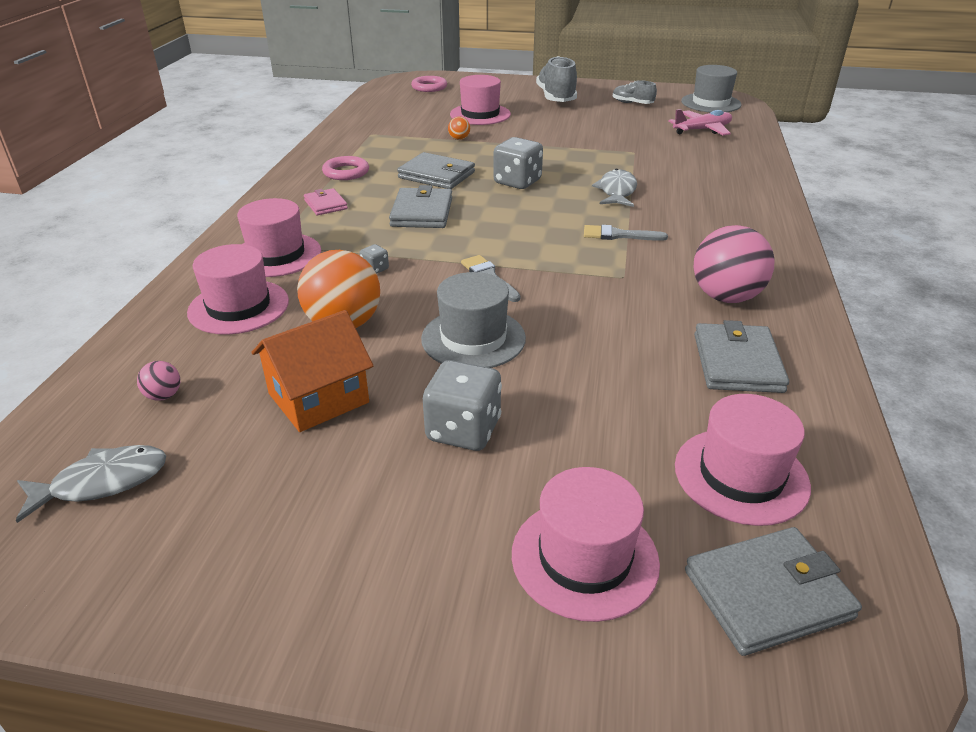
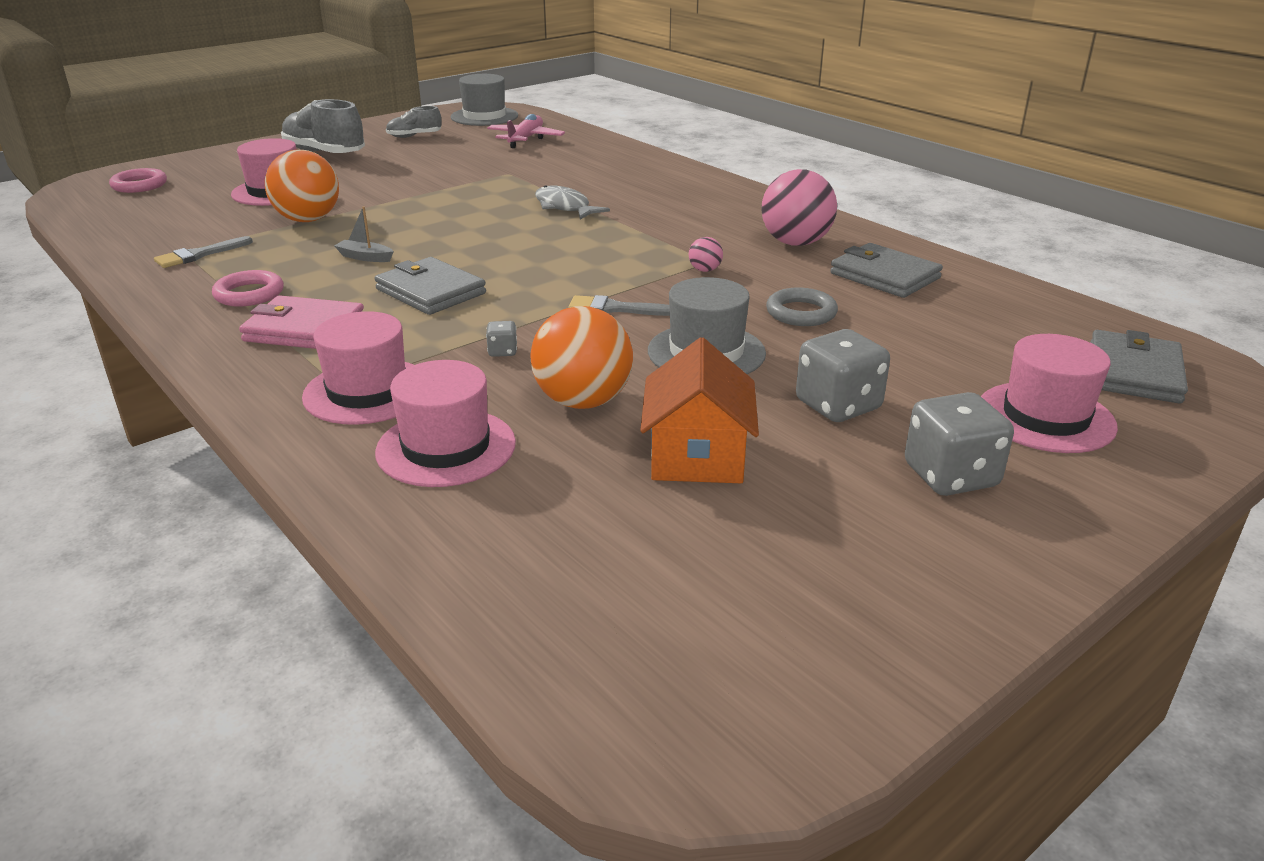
camera: 50 degrees left, 5 degrees down
(102, 482) = (685, 628): grey fish -> none
(164, 396) = (564, 545): pink ball -> pink ball (705, 270)
(325, 204) = (305, 329): pink wallet -> pink wallet, size x1.65
(436, 175) = (365, 257): grey wallet -> grey boat
(459, 139) = (308, 220): orange ball -> orange ball, size x2.28
(517, 182) = (461, 232): grey dice -> grey dice (950, 476)
(598, 351) = (801, 313): none -> grey ring
(618, 235) = (639, 236): grey brush -> grey brush (199, 255)
(741, 475) = (1012, 330): pink hat -> none

